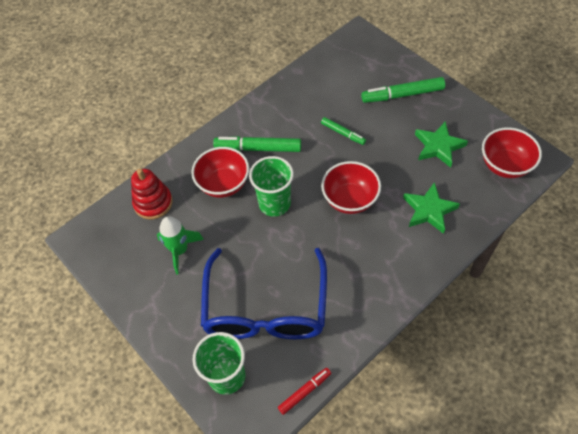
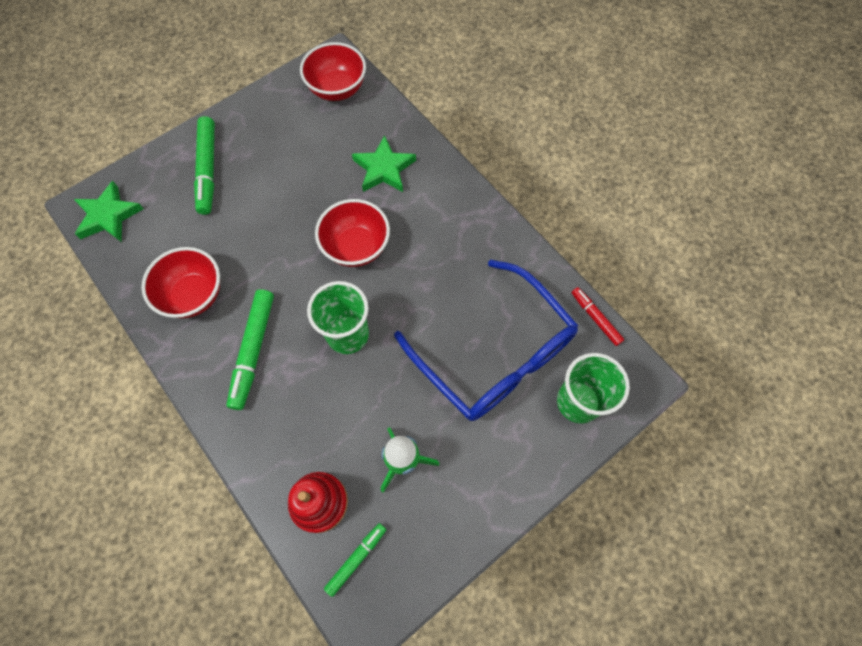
camera: 90 degrees left, 10 degrees up
(223, 184) = (305, 400): red bowl -> red bowl (194, 295)
(265, 308) = (494, 353): blue glasses -> blue glasses turned 45 degrees clockwise
(342, 133) = (252, 244): green marker -> green marker (356, 559)
(438, 146) = (297, 145): green star -> green star (108, 216)

